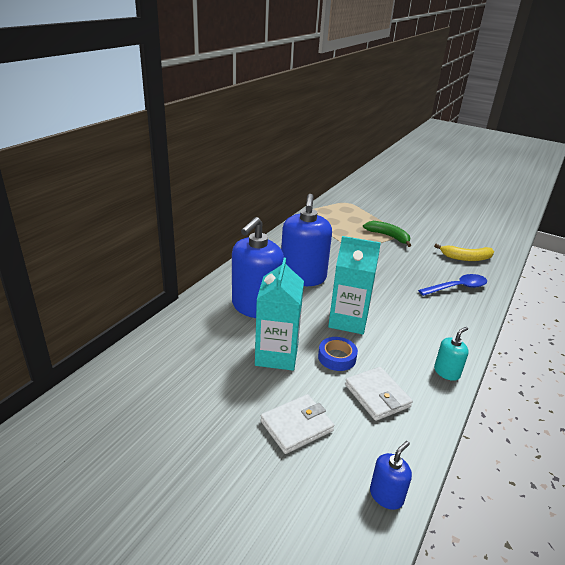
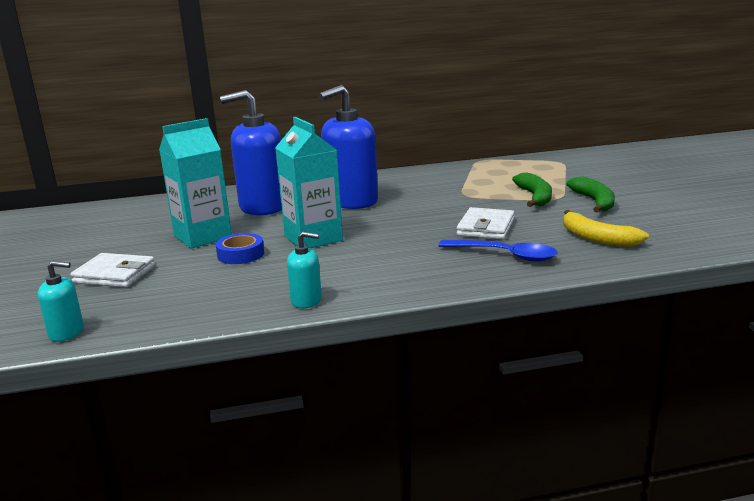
camera: 50 degrees right, 10 degrees down
(377, 396) = (207, 286): white wallet -> white wallet (485, 227)
(386, 495) = (67, 332): blue soap dispenser -> turquoise soap dispenser
(418, 230) = (594, 202): none -> green banana

